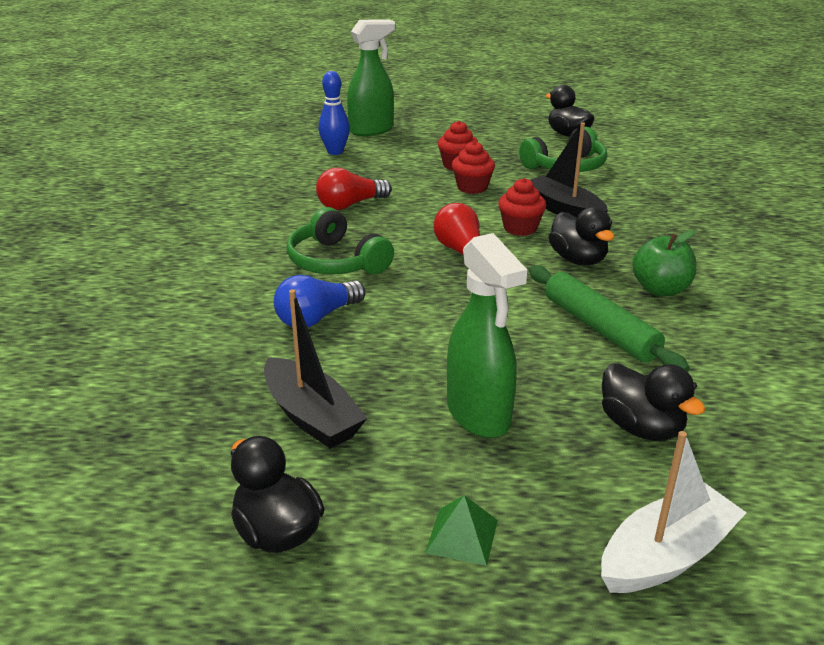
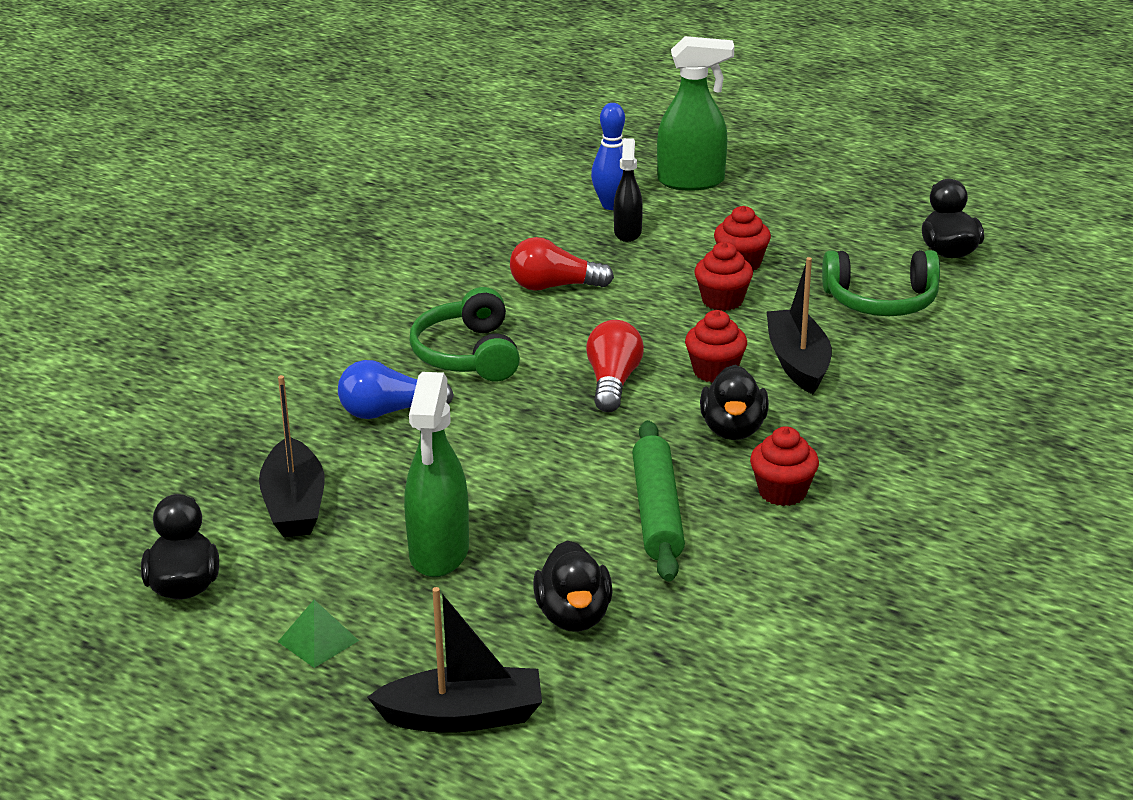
camera: 30 degrees right, 0 degrees up
(363, 164) = (627, 232): none -> black spray bottle
(660, 289) = (782, 492): green apple -> red cupcake
(666, 555) = (463, 716): white boat -> black boat

